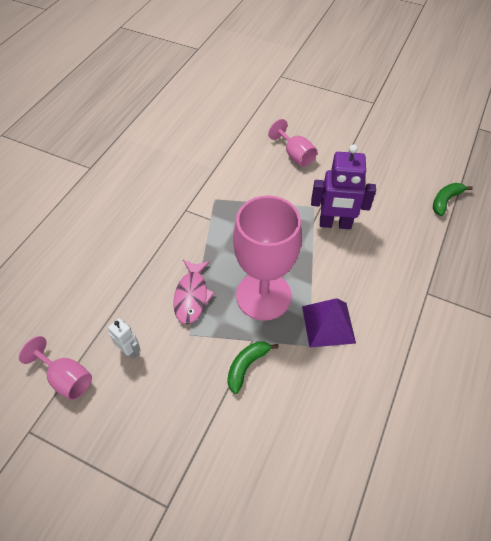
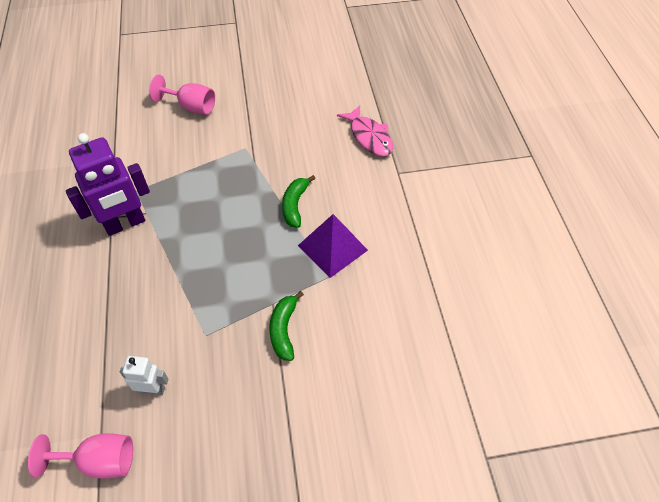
camera: 35 degrees left, 0 degrees up
(192, 296) = (181, 297): pink fish -> pink fish (369, 137)
(263, 295) = (254, 256): pink goblet -> none
(335, 224) = (276, 154): purple robot -> purple robot (125, 224)
(445, 201) = (361, 84): green banana -> green banana (295, 205)

